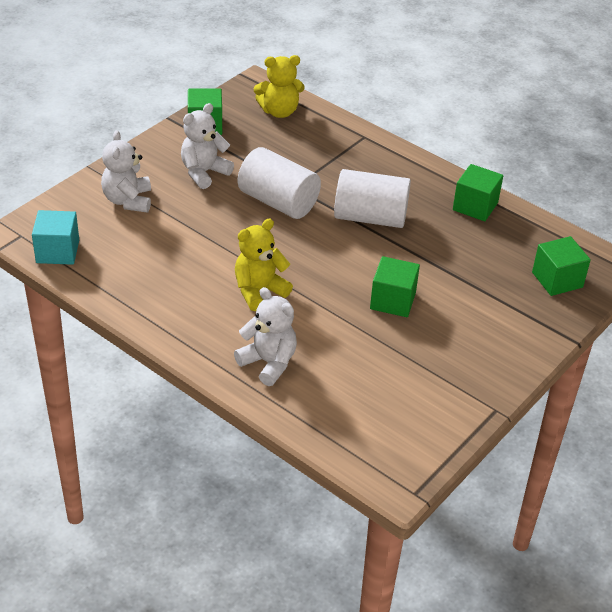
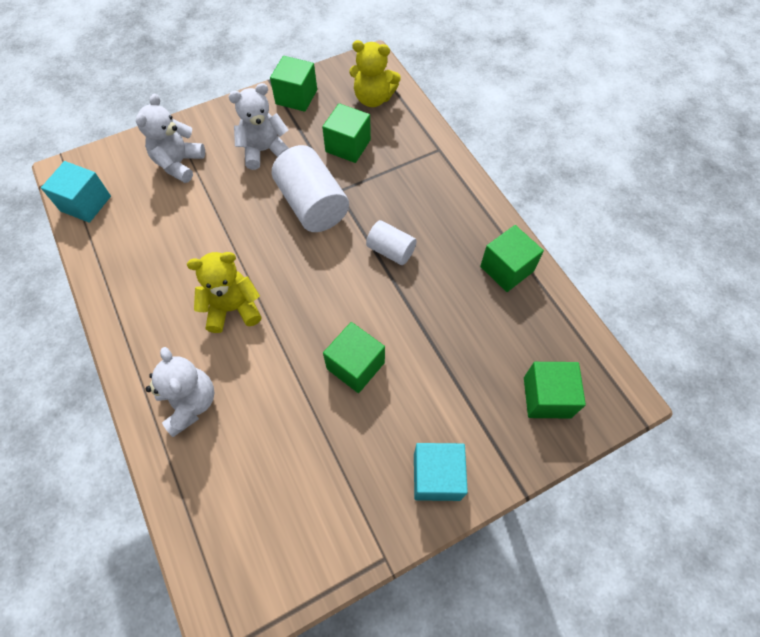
camera: 25 degrees right, 20 degrees up
(280, 152) = (348, 146): none -> green cube
(370, 217) = (391, 251): white cylinder -> white cylinder, size x0.56
(504, 351) = (437, 476): none -> turquoise cube

